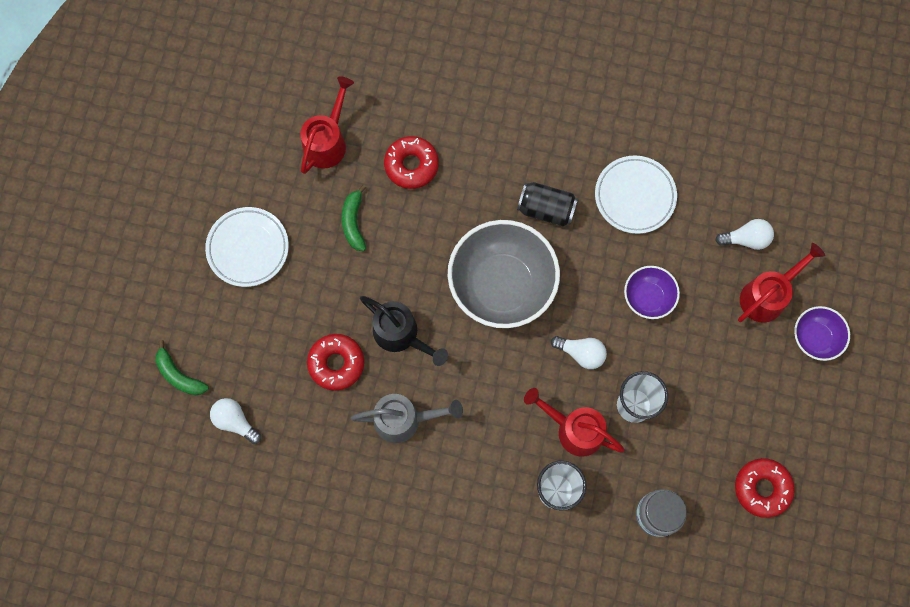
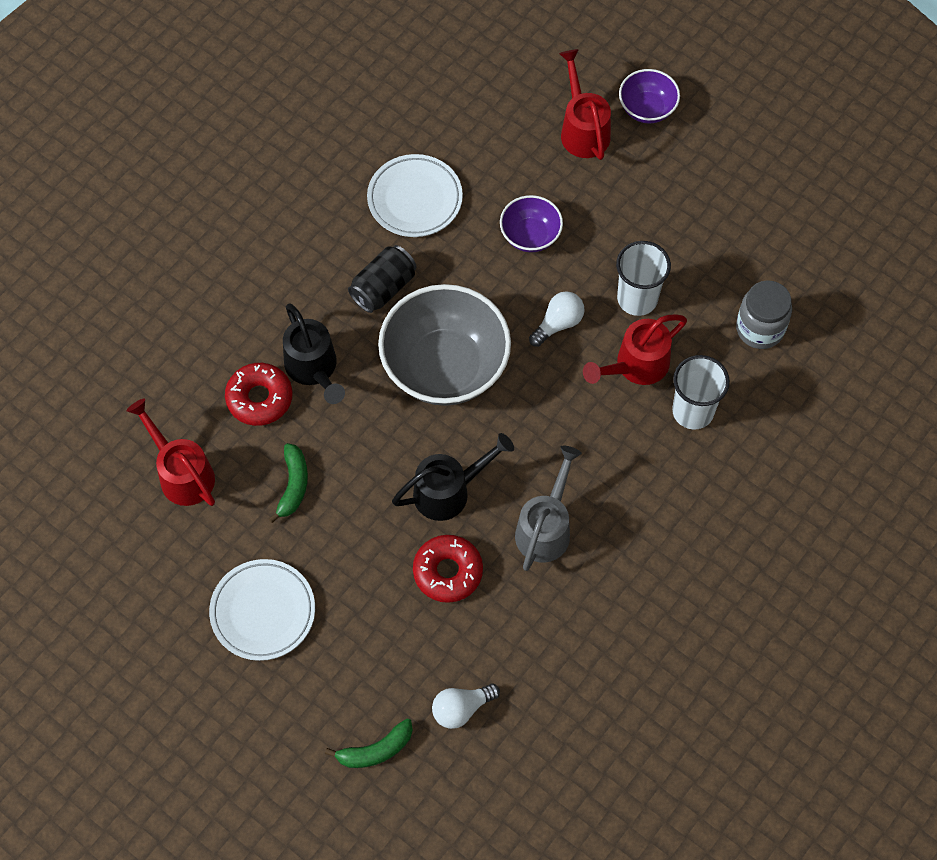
camera: 65 degrees left, 10 degrees down
(354, 222) = (293, 485): green banana -> green banana turned 105 degrees counterclockwise
(453, 191) = (314, 369): none -> black watering can
(746, 239) = (514, 121): white light bulb -> none
(762, 488) = (776, 223): red donut -> none

